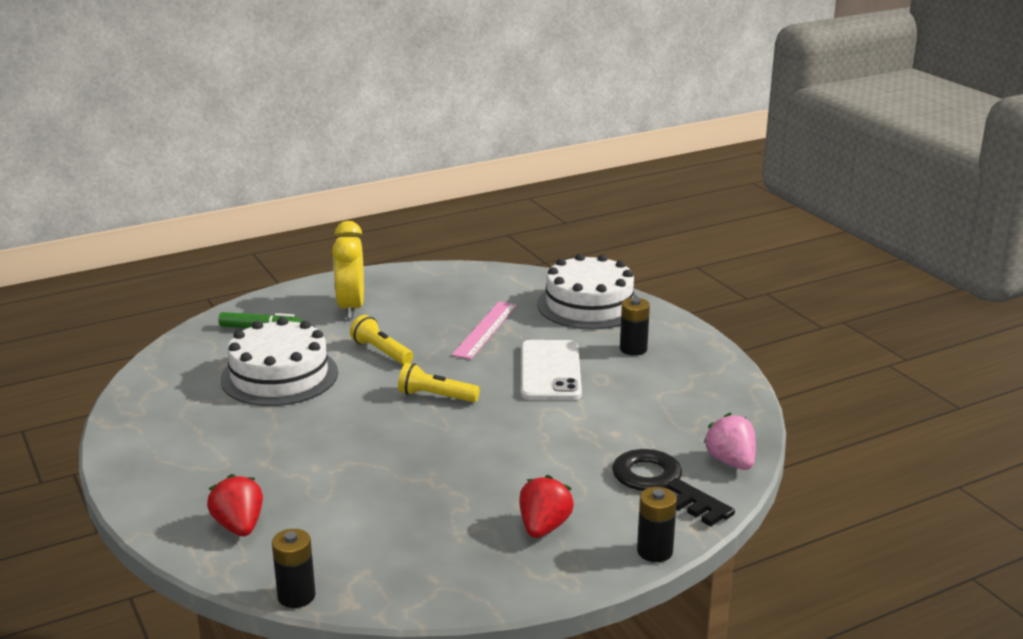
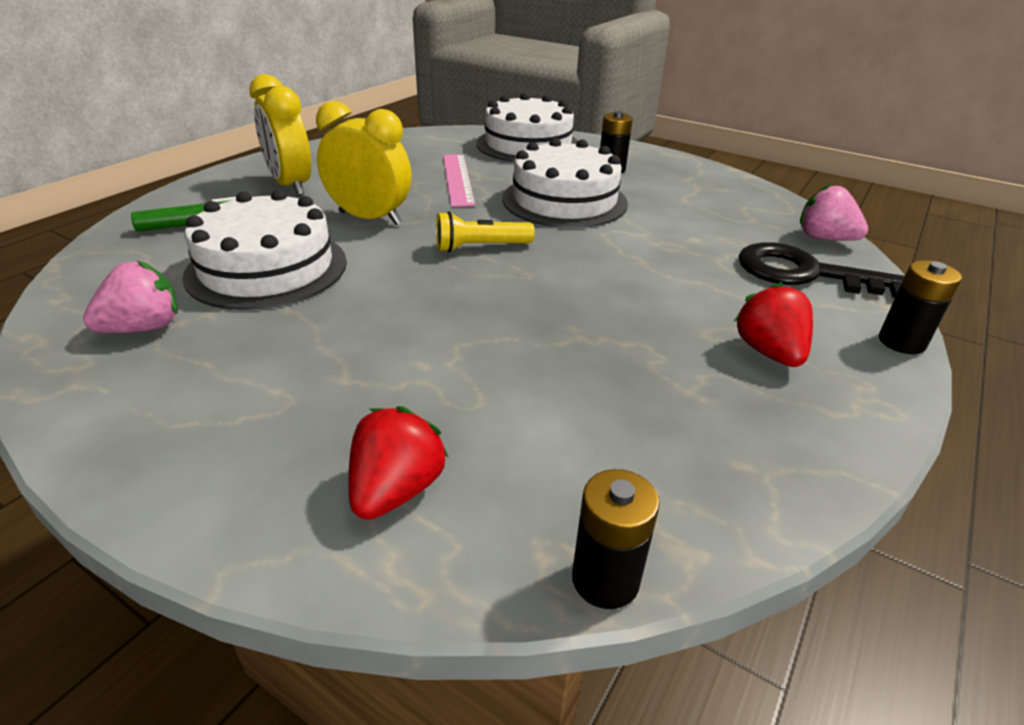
camera: 30 degrees left, 10 degrees up
(182, 399) = (144, 328): none -> pink strawberry
(239, 526) = (396, 490): red strawberry -> red strawberry turned 75 degrees clockwise
(381, 352) = (370, 218): yellow flashlight -> yellow clock
(550, 371) = (564, 200): white phone -> white cake

